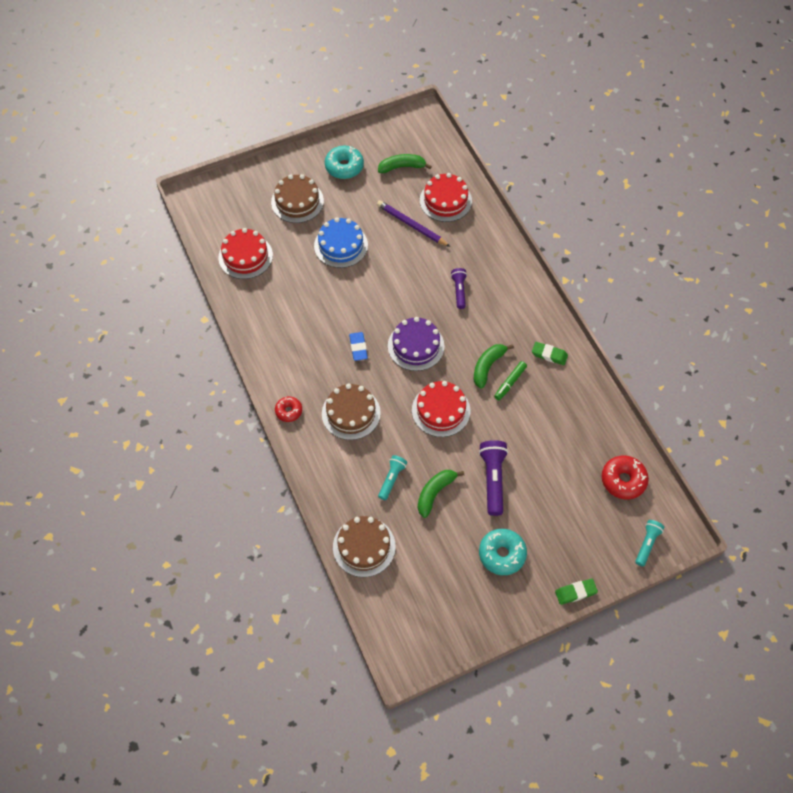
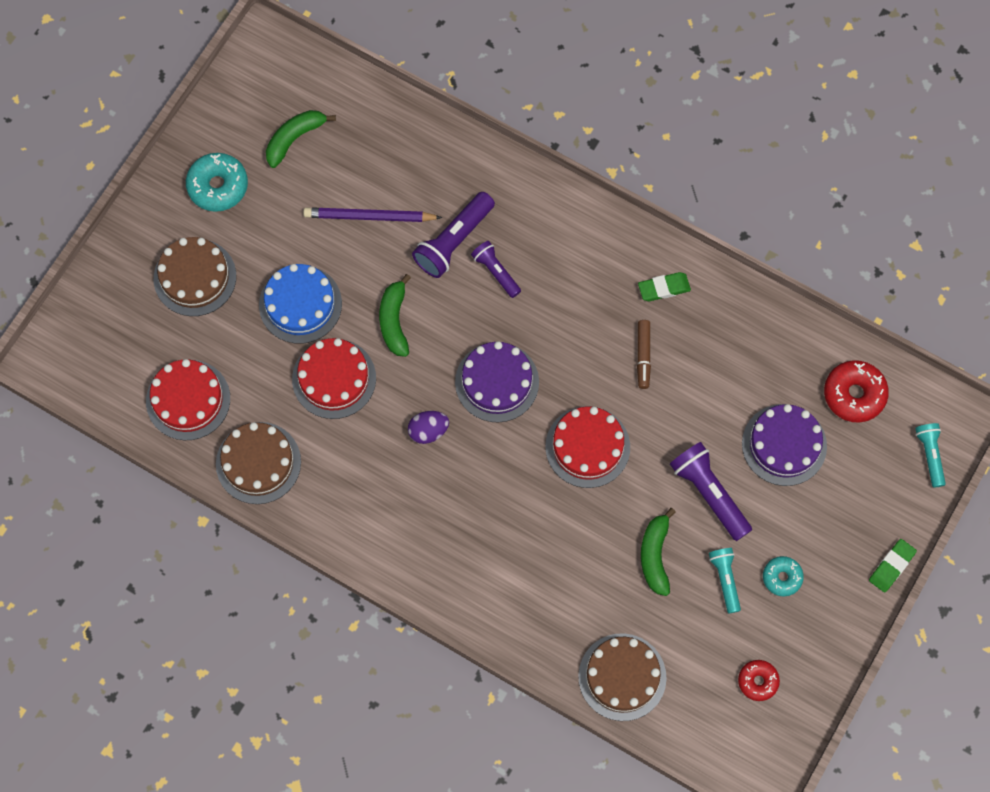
camera: 35 degrees left, 10 degrees up
(289, 411) = (407, 571): red donut -> red donut (758, 681)
(351, 413) = (484, 523): brown cake -> brown cake (258, 463)
(358, 348) = (428, 431): blue eraser -> purple egg
(392, 479) = (593, 573): turquoise flashlight -> turquoise flashlight (725, 579)
(445, 200) = (387, 153): red cake -> red cake (334, 378)
(447, 262) = (453, 241): none -> purple flashlight
(487, 366) = (602, 352): green banana -> green banana (394, 321)
(502, 554) = (782, 577): turquoise donut -> turquoise donut, size x0.62
(510, 383) = (643, 356): green marker -> brown marker
(559, 481) = (784, 445): none -> purple cake

